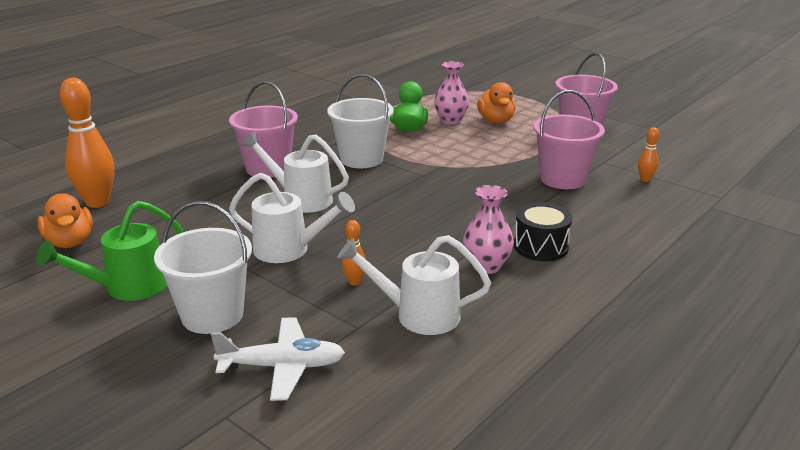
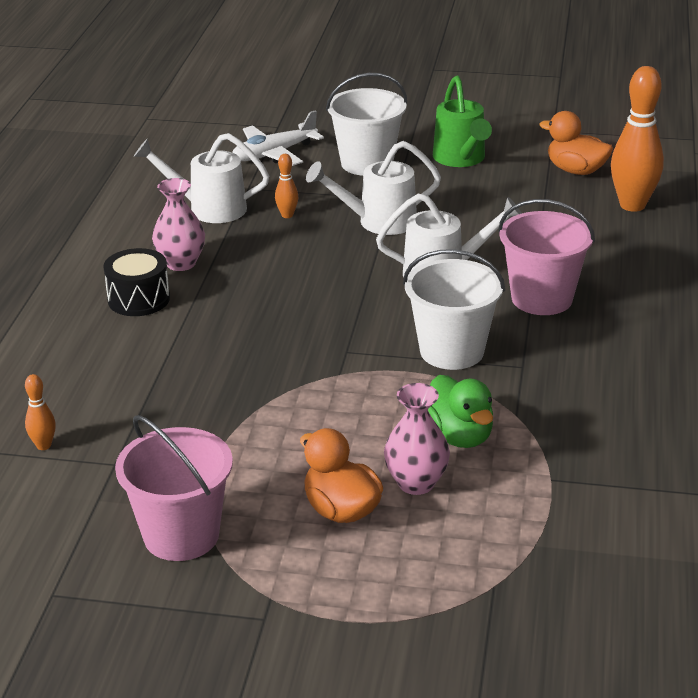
camera: 150 degrees right, 5 degrees up
(128, 288) = (461, 159): green watering can -> green watering can turned 150 degrees clockwise
(418, 315) = (209, 209): white watering can -> white watering can turned 150 degrees counterclockwise
(563, 179) = (160, 406): pink bucket -> none

